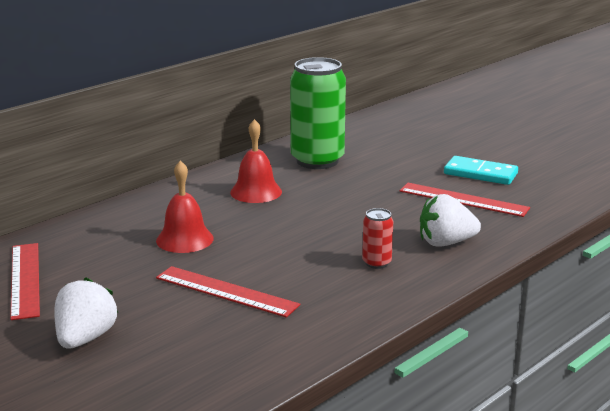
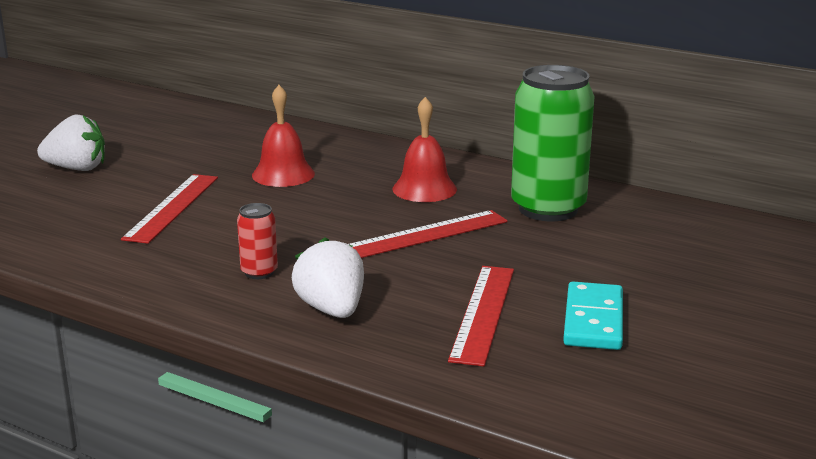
camera: 75 degrees right, 0 degrees up
(25, 280) = (179, 131): red ruler -> red ruler (426, 234)

